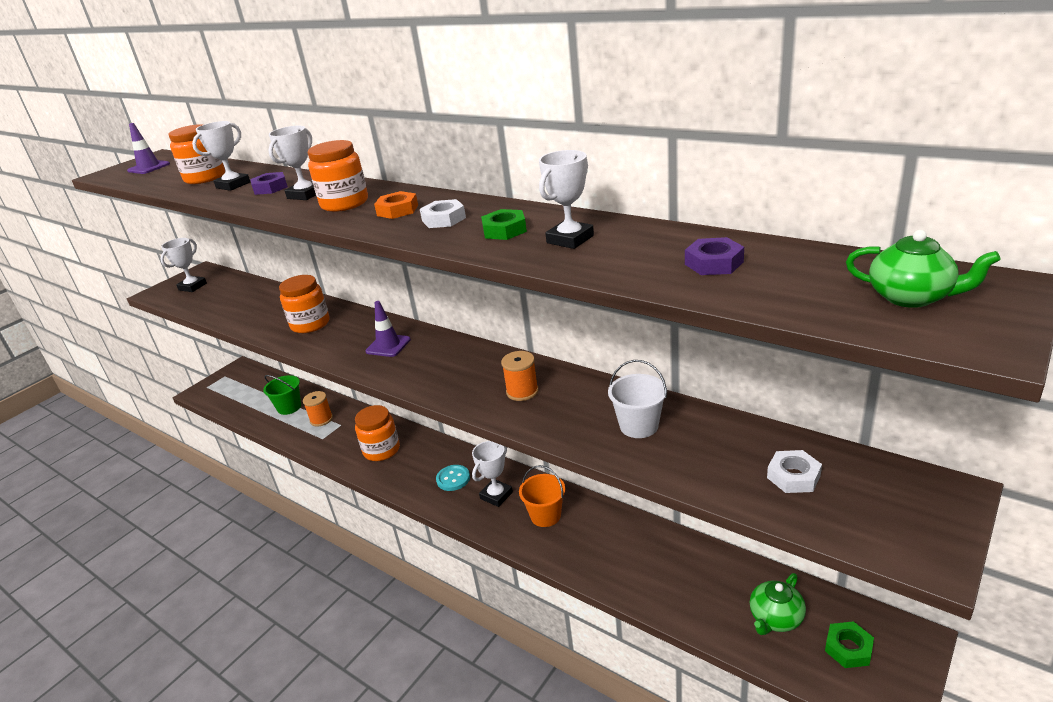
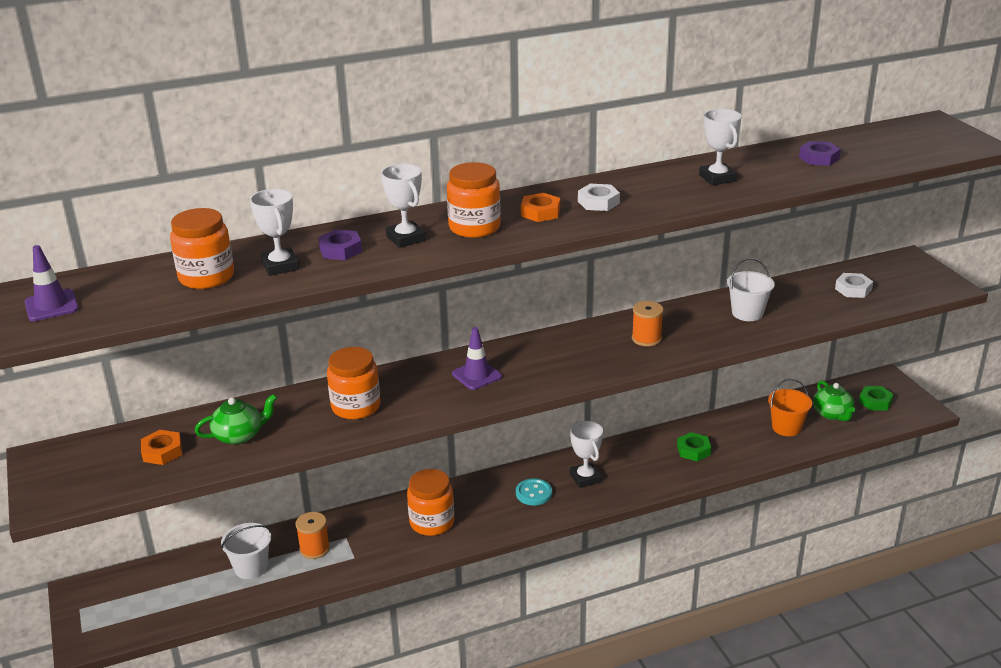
camera: 60 degrees left, 0 degrees up
(192, 287) = (86, 470): white trophy -> none
(221, 296) = (162, 452): none -> orange nut
(289, 407) = (251, 567): green bucket -> white bucket
(504, 230) = (662, 190): green nut -> green nut (693, 450)
(545, 515) = (639, 463): orange bucket -> orange bucket (786, 427)
(911, 297) = (921, 139): green teapot -> green teapot (239, 435)

